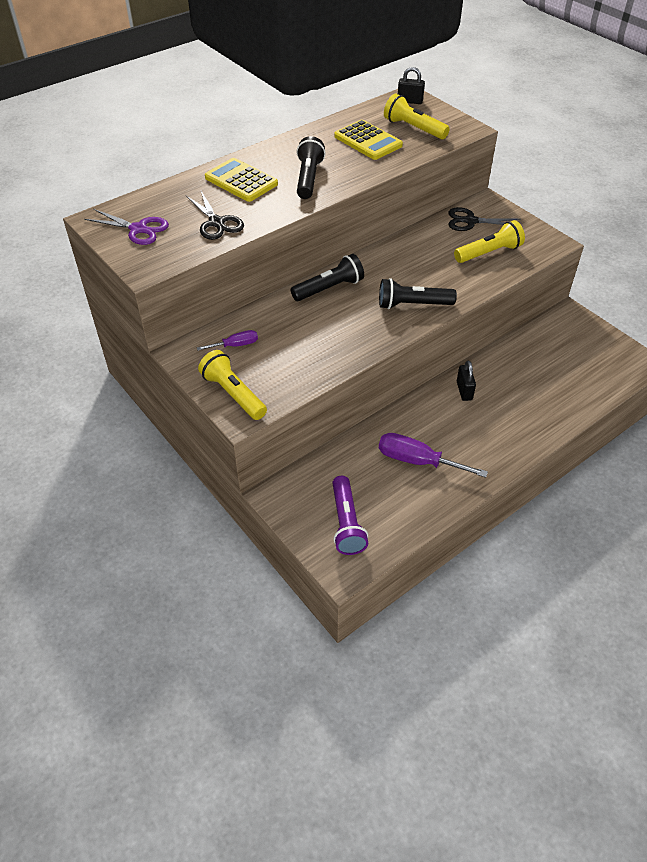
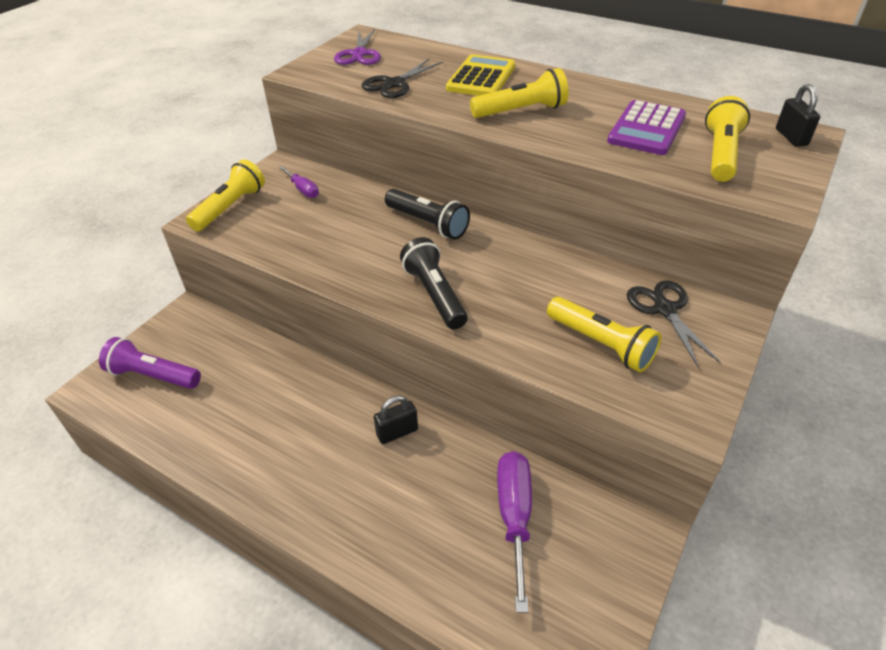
camera: 70 degrees right, 5 degrees down
(308, 178) = (521, 111): black flashlight -> yellow flashlight
(346, 523) = (153, 375): purple flashlight -> purple flashlight turned 45 degrees clockwise
(368, 141) = (646, 129): yellow calculator -> purple calculator
(417, 461) = (257, 413): purple screwdriver -> purple screwdriver (514, 516)

